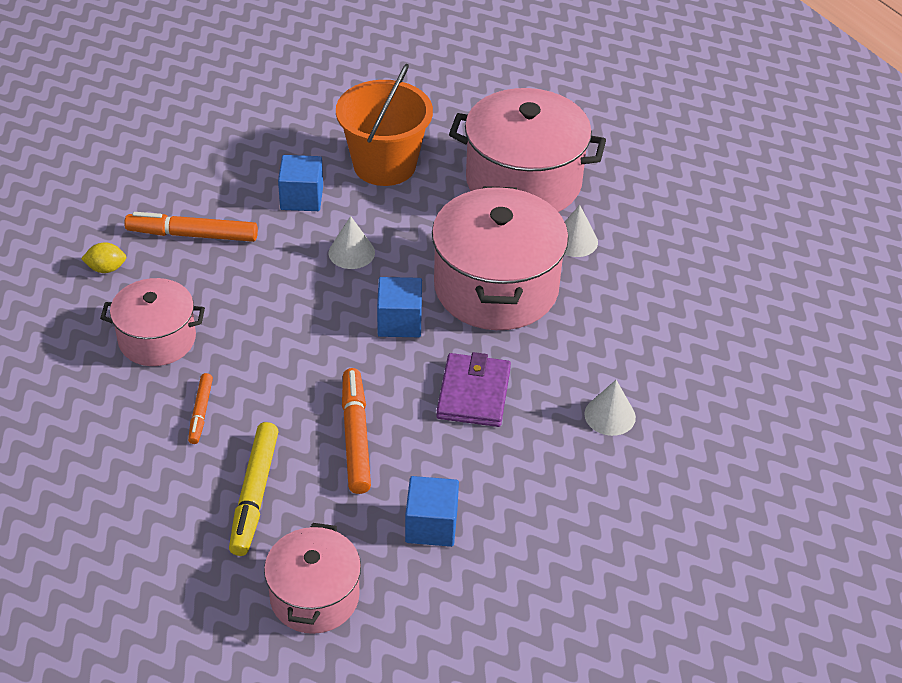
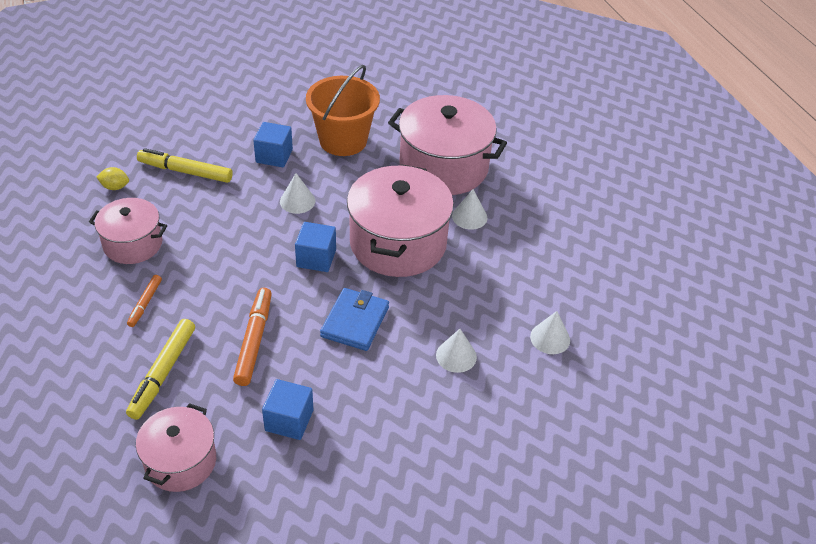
camera: 10 degrees right, 0 degrees up
(192, 235) = (185, 171): orange marker -> yellow marker
(473, 393) = (355, 322): purple wallet -> blue wallet
(716, 376) = (550, 338): none -> white cone

